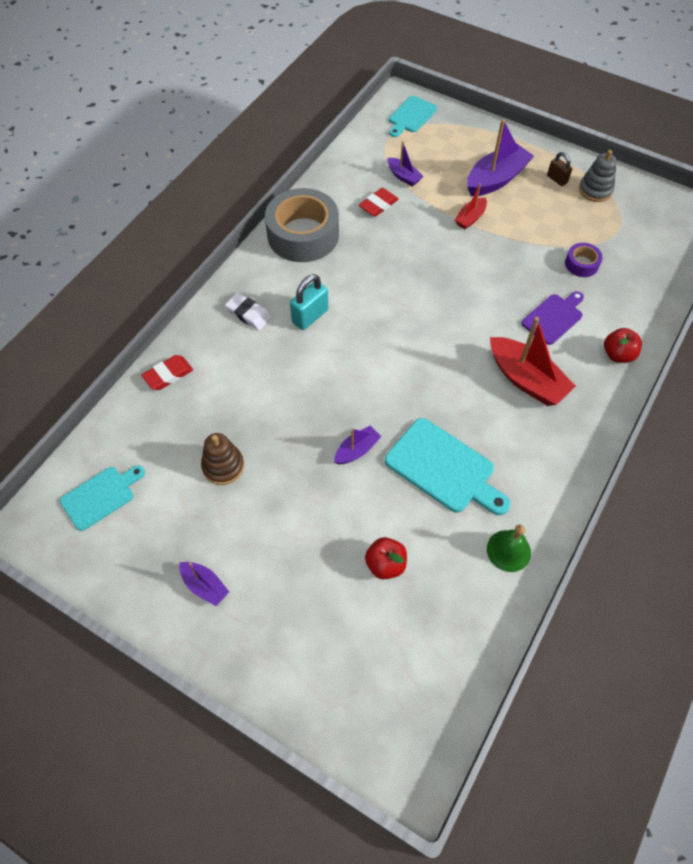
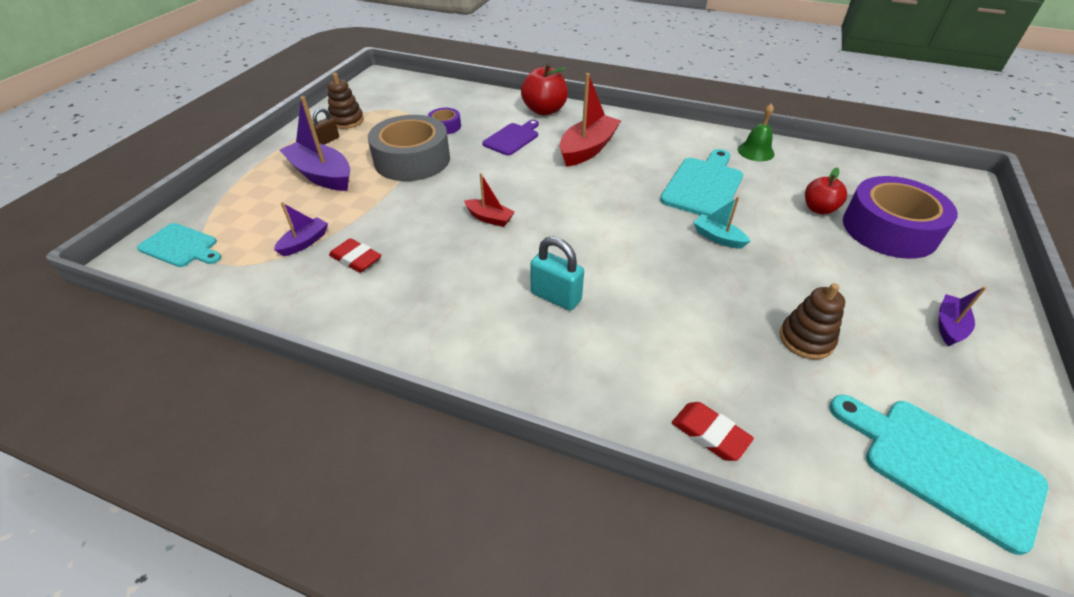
camera: 100 degrees left, 15 degrees down
(100, 496) = (941, 466): turquoise cutting board -> turquoise cutting board, size x1.54
(248, 314) = (569, 359): white eraser -> none
(303, 235) = (412, 325): grey tape -> grey tape (412, 160)
(339, 618) = (889, 229): none -> purple tape
(357, 450) = (718, 238): purple boat -> turquoise boat
(470, 218) = (383, 188): red boat -> red boat (489, 218)
(553, 317) = (512, 138): purple cutting board -> purple cutting board turned 90 degrees clockwise
(595, 190) = (347, 121): grey stacking toy -> brown stacking toy
(618, 355) = (544, 110): red apple -> red apple, size x1.54

